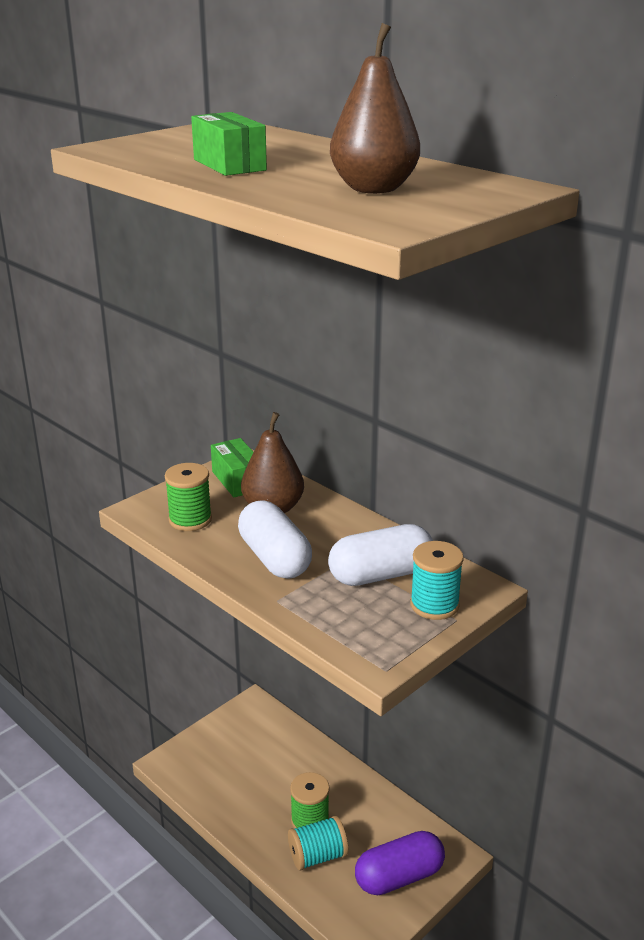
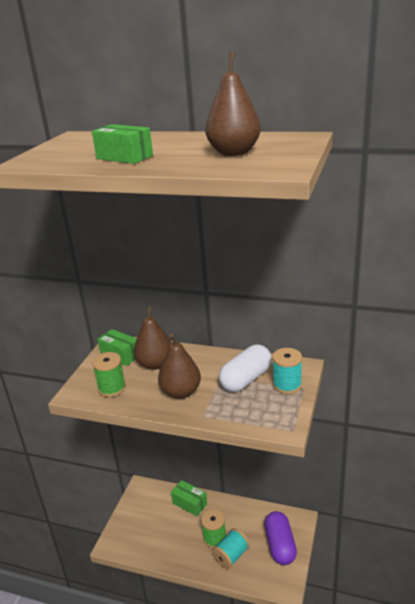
camera: 25 degrees left, 0 degrees up
(274, 558) = (181, 392): white capsule -> brown pear
(306, 757) = (189, 503): none -> green box
(399, 876) = (280, 545): purple capsule -> purple capsule turned 45 degrees counterclockwise

